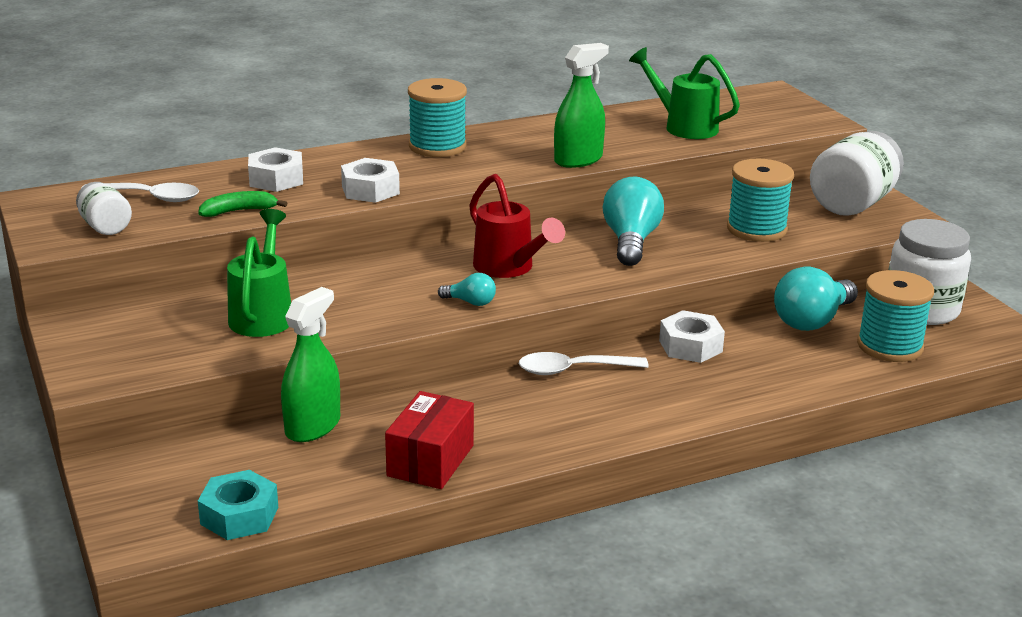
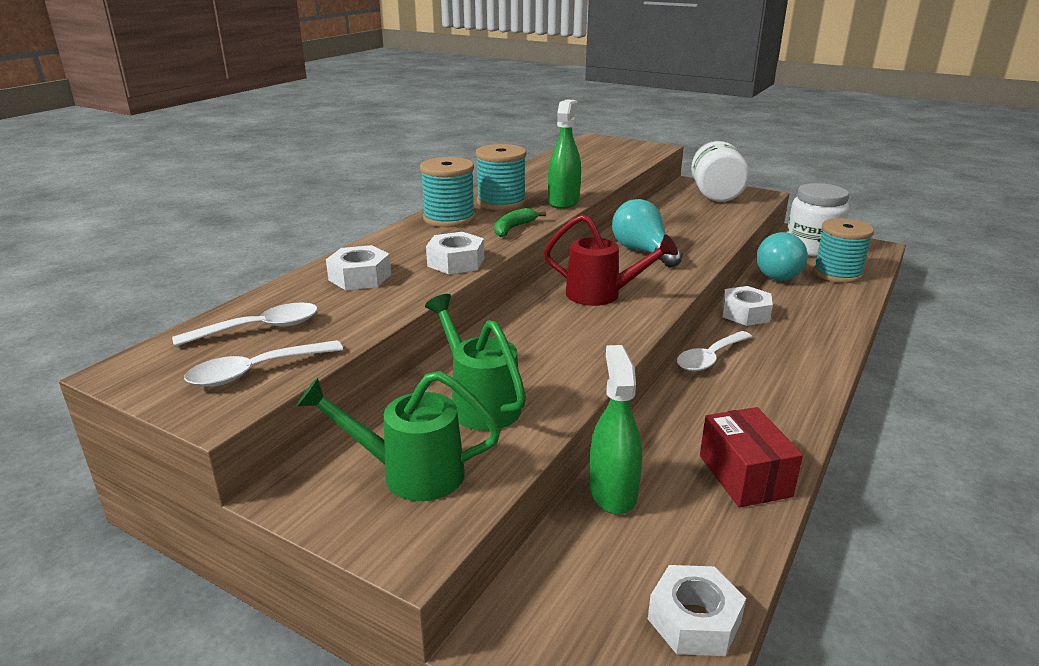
camera: 35 degrees left, 0 degrees up
(105, 227) = (255, 372): white jar -> white spoon
(239, 211) = (371, 313): green banana -> green banana (513, 228)
(239, 515) = (694, 620): turquoise nut -> white nut
(470, 302) = (621, 329): turquoise light bulb -> none
(683, 126) = (586, 167): green watering can -> green watering can (409, 473)
(756, 229) = (696, 222): turquoise spool -> turquoise spool (501, 202)

